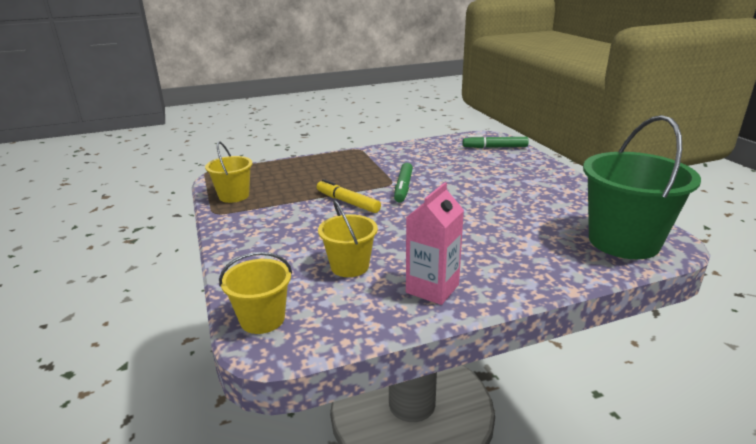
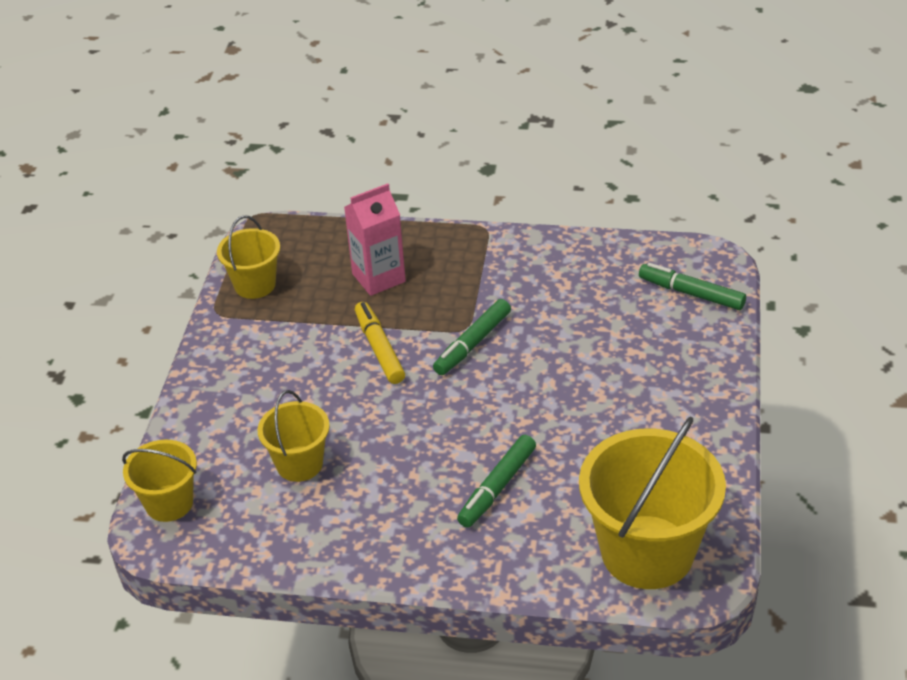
camera: 30 degrees right, 15 degrees up
(432, 289) = (357, 531): pink carton -> pink carton (378, 278)
(497, 239) = (497, 487): none -> green marker
(623, 241) = (647, 552): green bucket -> yellow bucket

